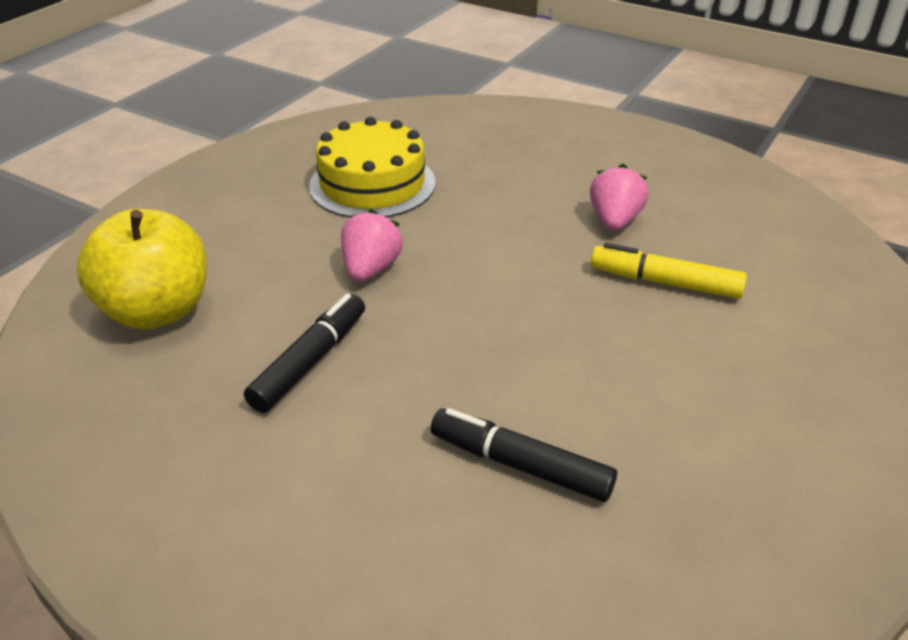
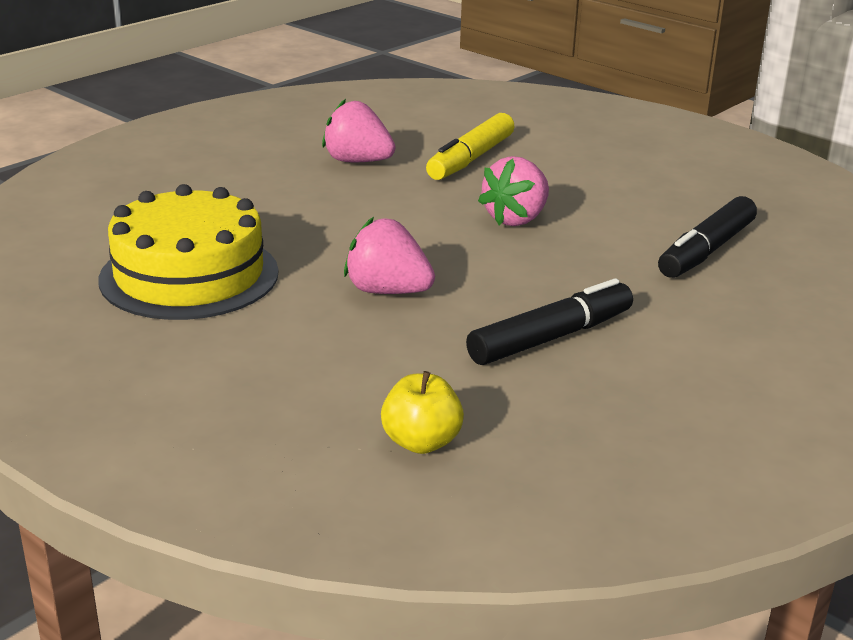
camera: 80 degrees left, 10 degrees down
(157, 311) = (421, 442): yellow apple -> yellow apple, size x0.48
(310, 361) = (551, 337): black marker -> black marker turned 105 degrees clockwise
(536, 323) = (516, 219): none -> pink strawberry

